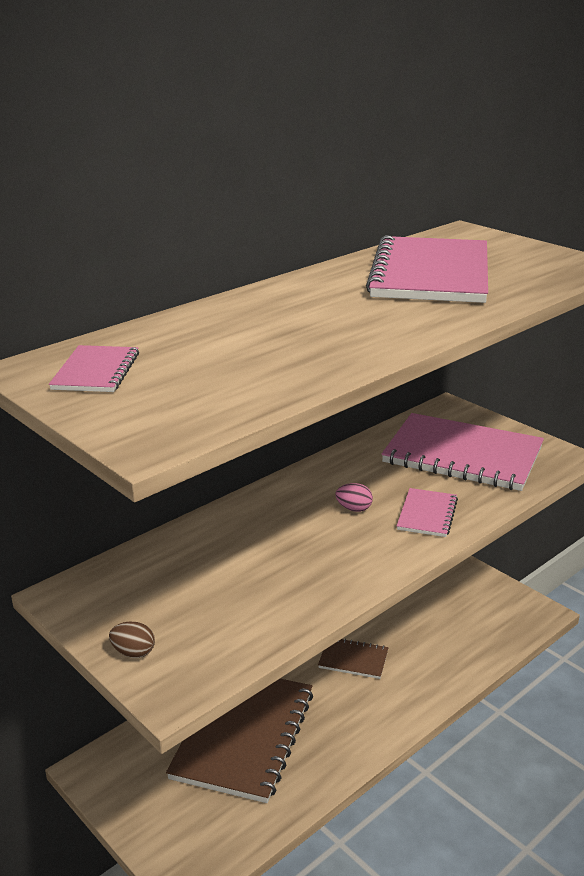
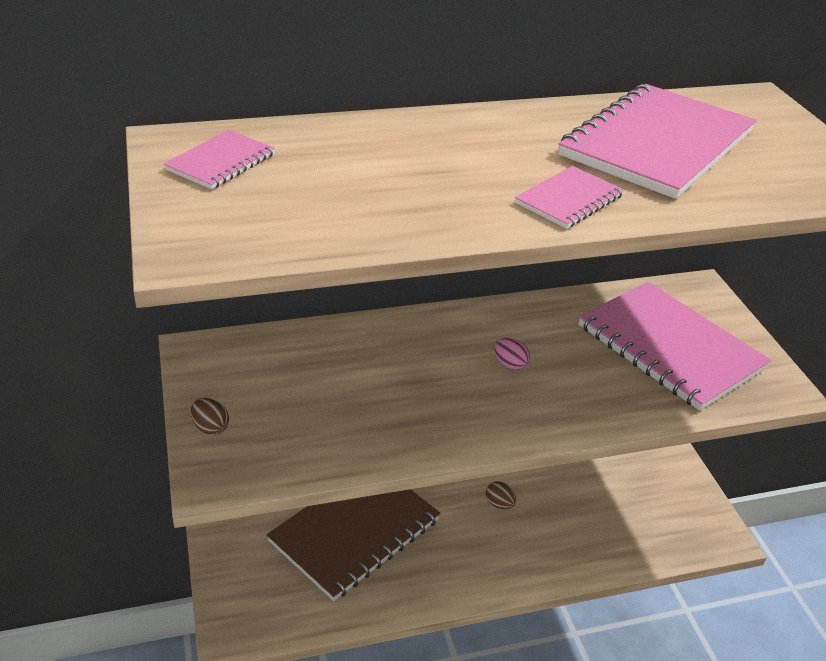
camera: 25 degrees right, 10 degrees up
(353, 659) = (499, 504): brown notebook -> brown egg
(427, 514) = (577, 398): pink notebook -> pink notebook (569, 200)

